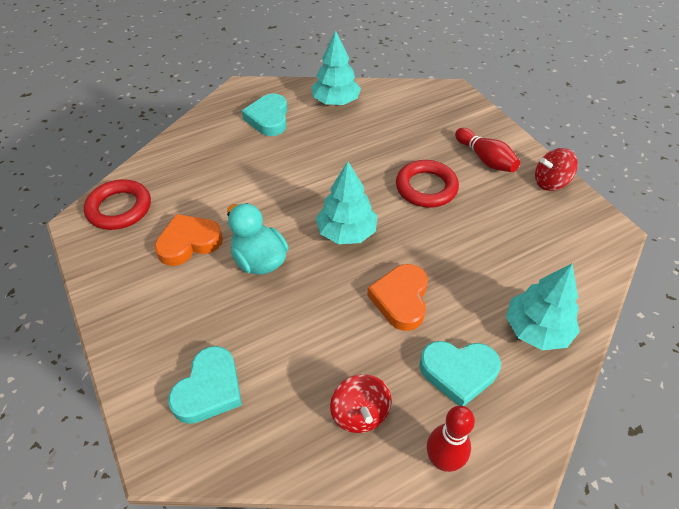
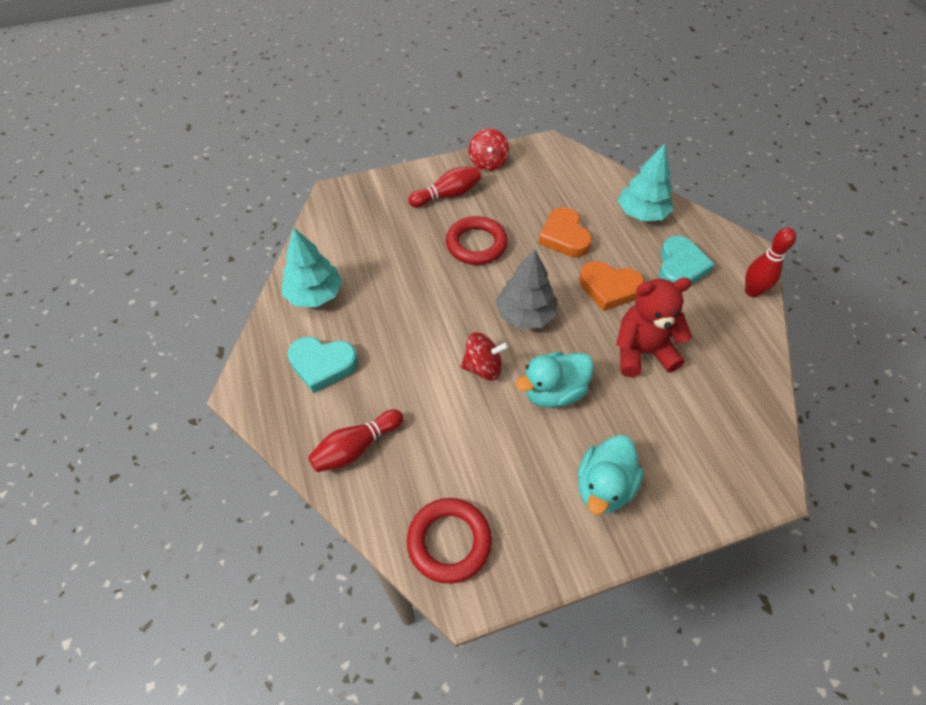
camera: 80 degrees left, 5 degrees up
(161, 304) = (603, 487): none -> turquoise duck
(189, 243) = (520, 459): orange heart -> orange heart (564, 237)
(197, 148) = (356, 447): none -> red bowling pin
(209, 389) = (702, 443): turquoise heart -> none
(319, 332) = (642, 352): none -> red teddy bear
(346, 232) = (525, 314): turquoise tree -> grey tree
(360, 413) = (719, 334): red spinning top -> red spinning top (483, 367)

